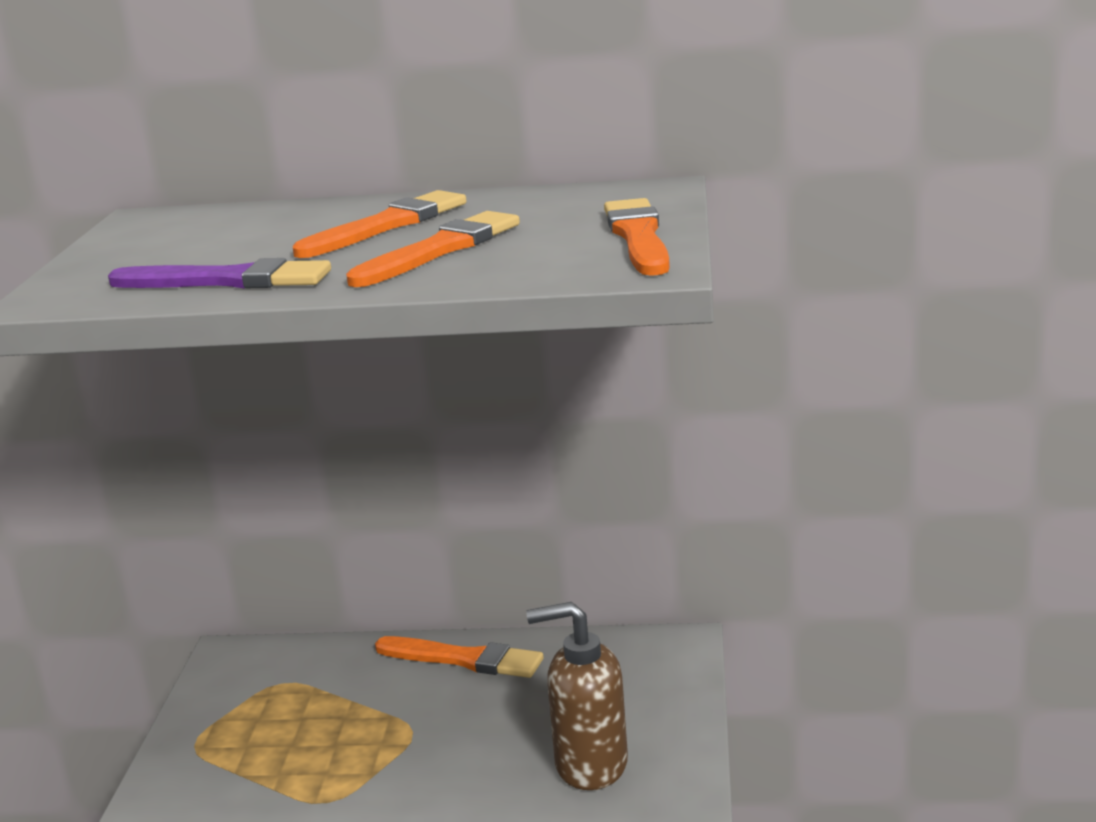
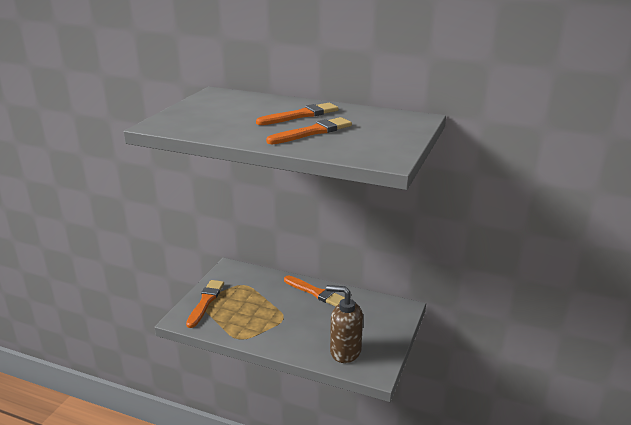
camera: 15 degrees right, 5 degrees up
(227, 281) = (224, 130): purple brush -> none
(638, 237) = (395, 142): orange brush -> orange brush (205, 302)

